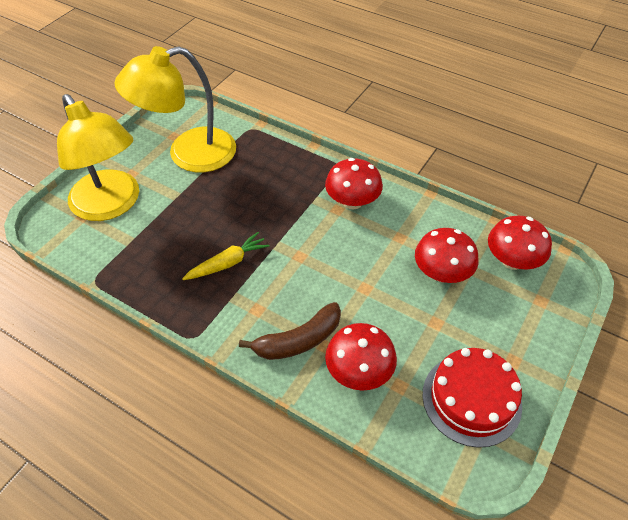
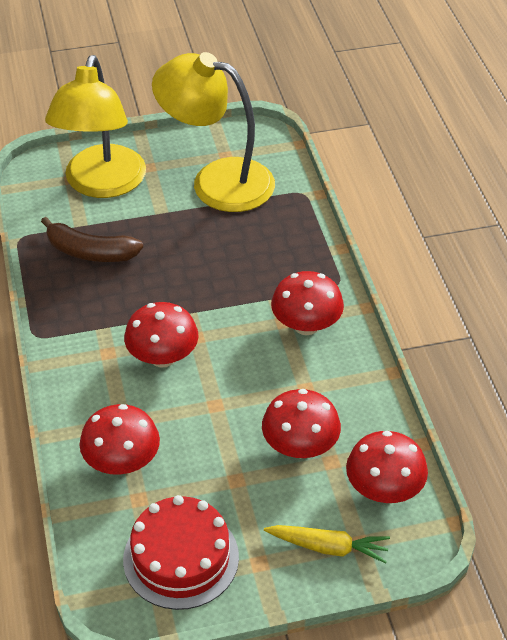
camera: 45 degrees right, 5 degrees down
(228, 263) = (132, 299): yellow carrot -> yellow carrot (328, 547)
(295, 284) = (163, 357): none -> red mushroom
(298, 340) = (108, 401): brown banana -> brown banana (90, 252)

